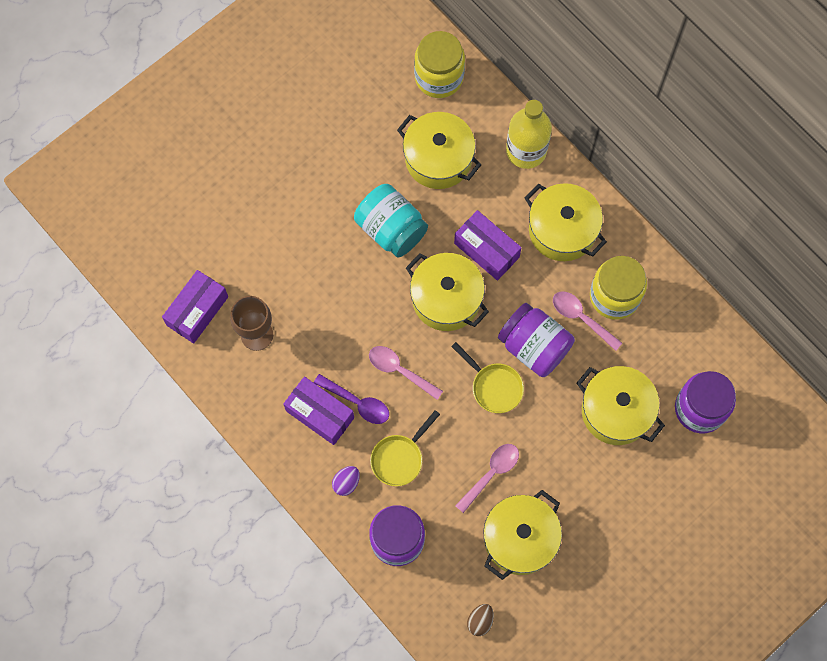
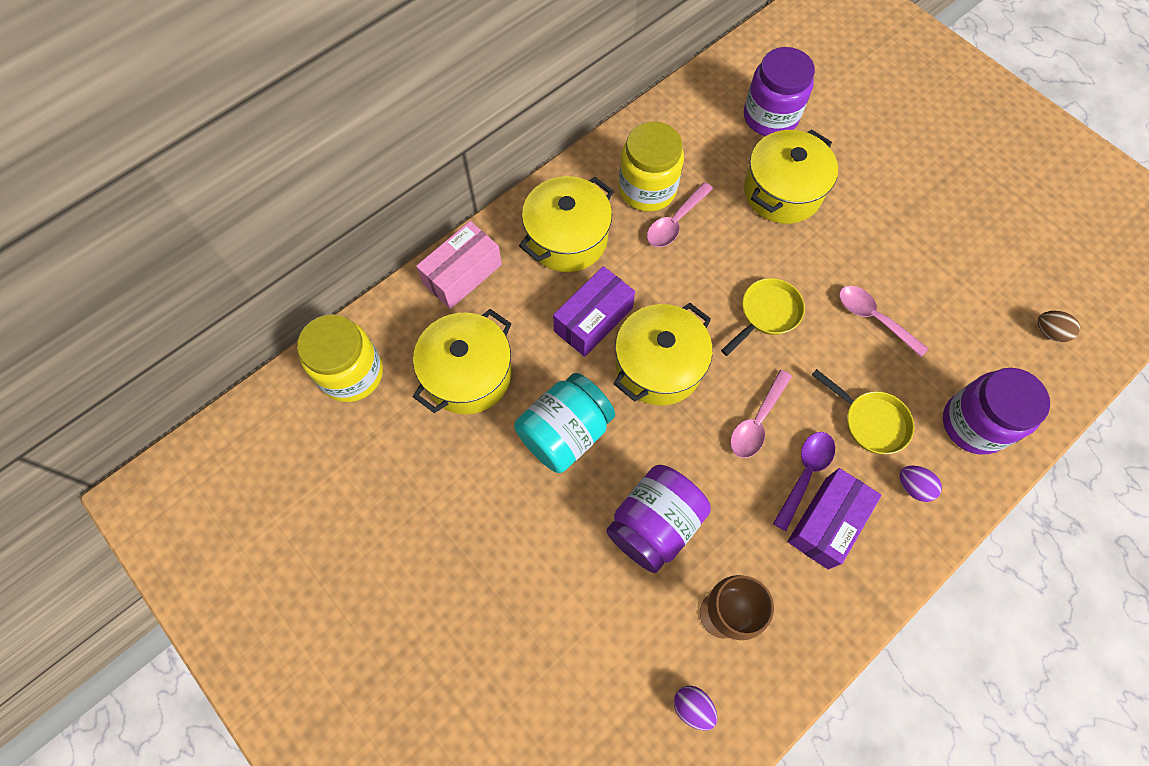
camera: 90 degrees left, 5 degrees down
(197, 311) = (692, 707): purple box -> purple egg
(520, 539) = (945, 289): yellow pot -> none
(526, 150) = (462, 274): yellow bottle -> pink box
(534, 347) = (713, 271): purple jar -> purple jar (654, 524)

